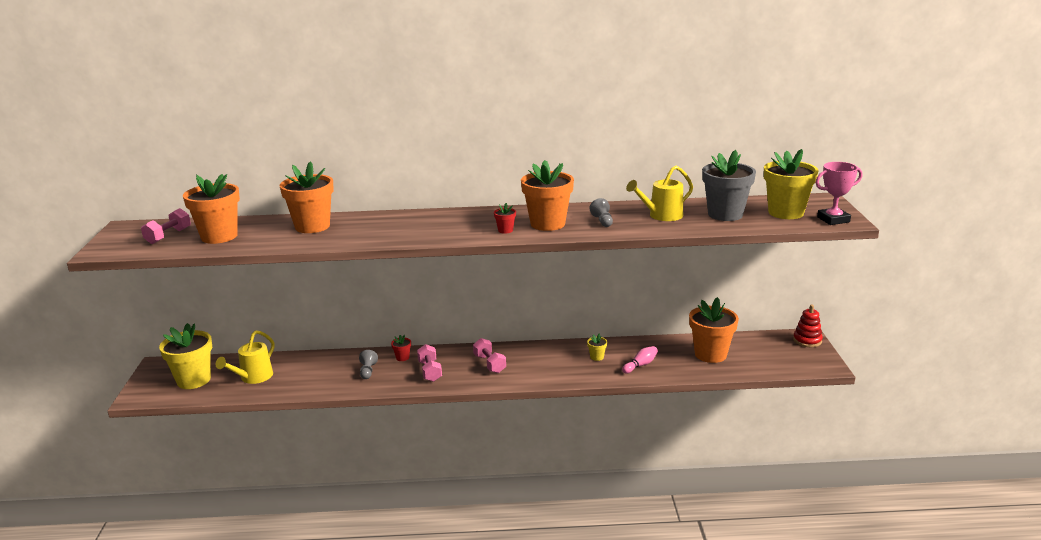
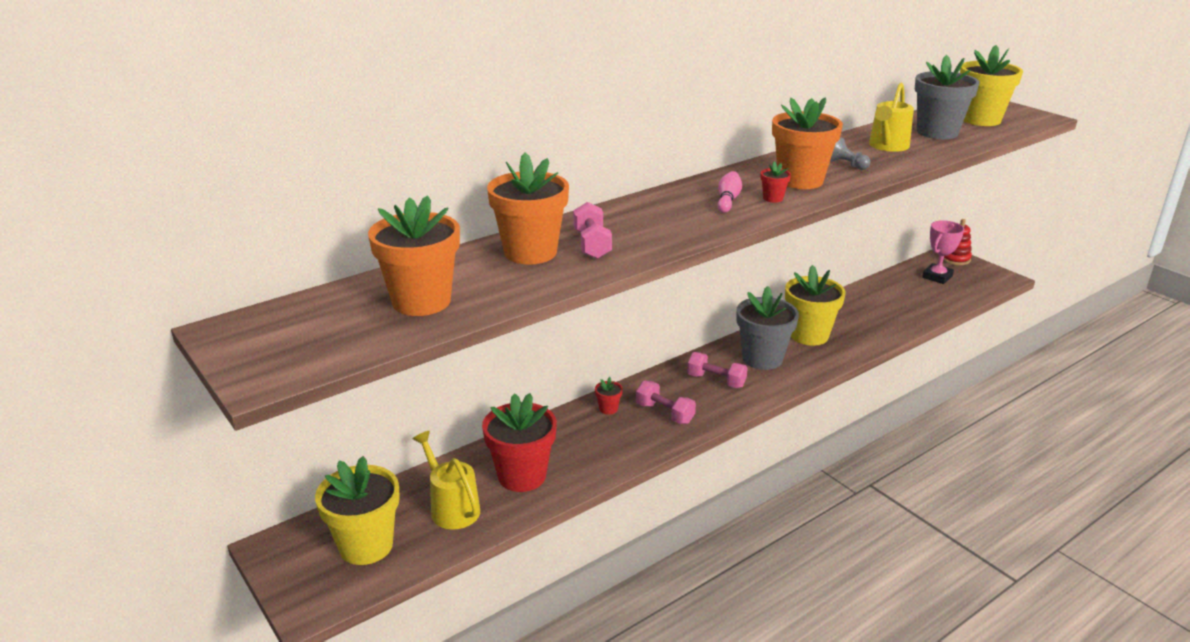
camera: 35 degrees left, 5 degrees up
(168, 236) = (334, 323): pink dumbbell -> pink dumbbell (592, 245)
(253, 378) = (451, 507): yellow watering can -> yellow watering can turned 150 degrees clockwise
(306, 375) = (522, 476): none -> red flower pot
(368, 371) = (591, 441): grey pawn -> none
(541, 361) = (762, 358): none -> grey flower pot
(597, 357) = (809, 335): yellow flower pot -> yellow flower pot, size x2.36
(640, 365) = (859, 329): pink bowling pin -> pink bowling pin (728, 200)
(710, 354) = (901, 298): orange flower pot -> none
(833, 220) = (1028, 118): pink trophy -> pink trophy (937, 277)

